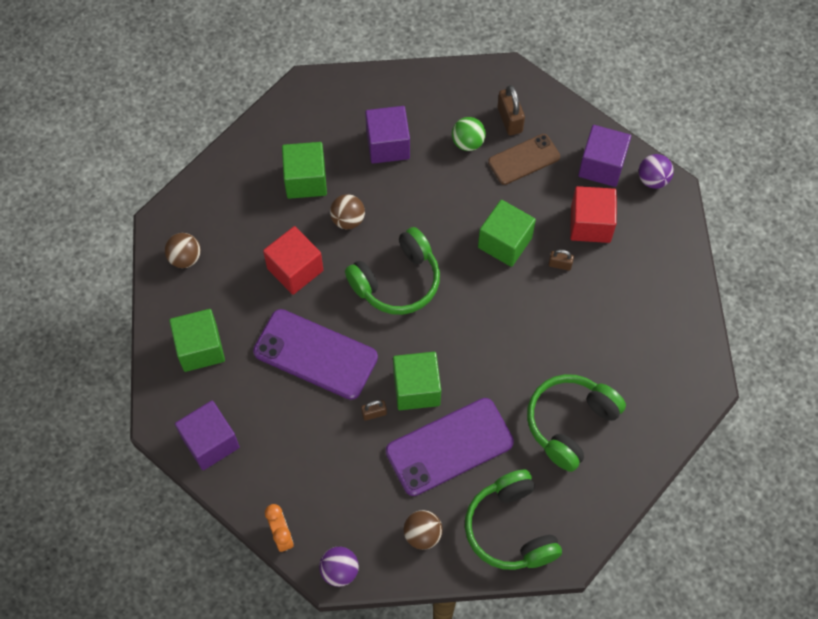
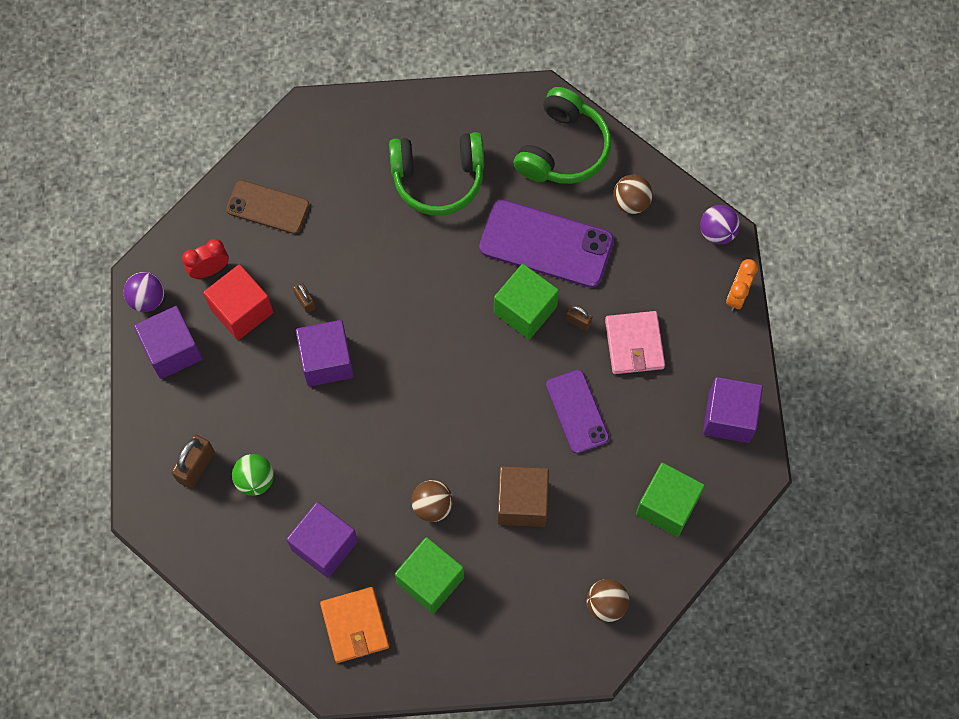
camera: 135 degrees left, 5 degrees up
(295, 269) = (522, 502): red cube -> brown cube
(315, 354) = (577, 411): purple phone -> purple phone, size x0.62
(321, 433) = (634, 344): none -> pink wallet
(324, 121) = (355, 625): none -> orange wallet
(397, 281) = (449, 411): green headphones -> none
(505, 242) = (327, 361): green cube -> purple cube
(524, 159) = (227, 418): brown phone -> brown phone (268, 207)
(639, 229) = (210, 270): none -> red clock

